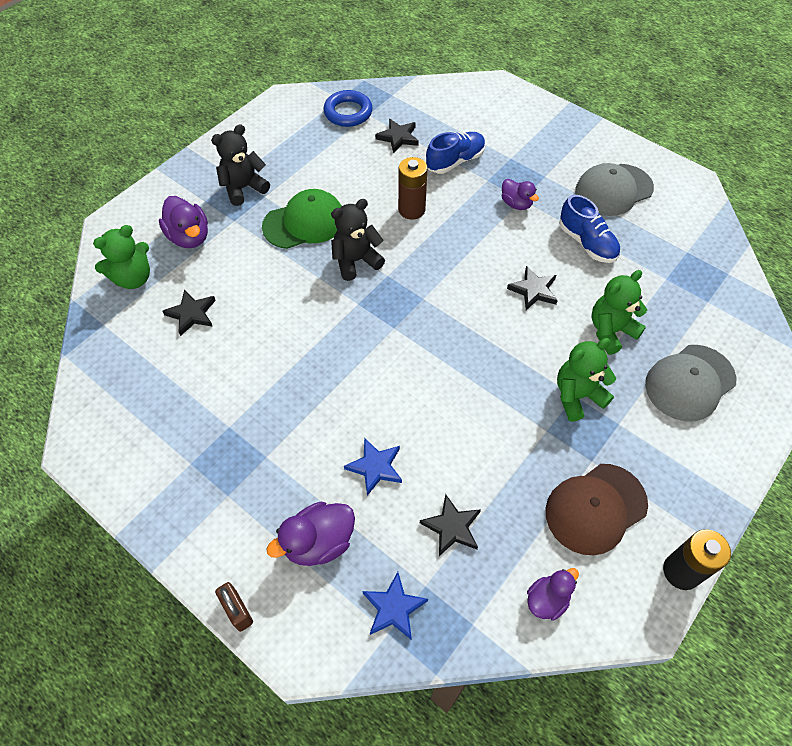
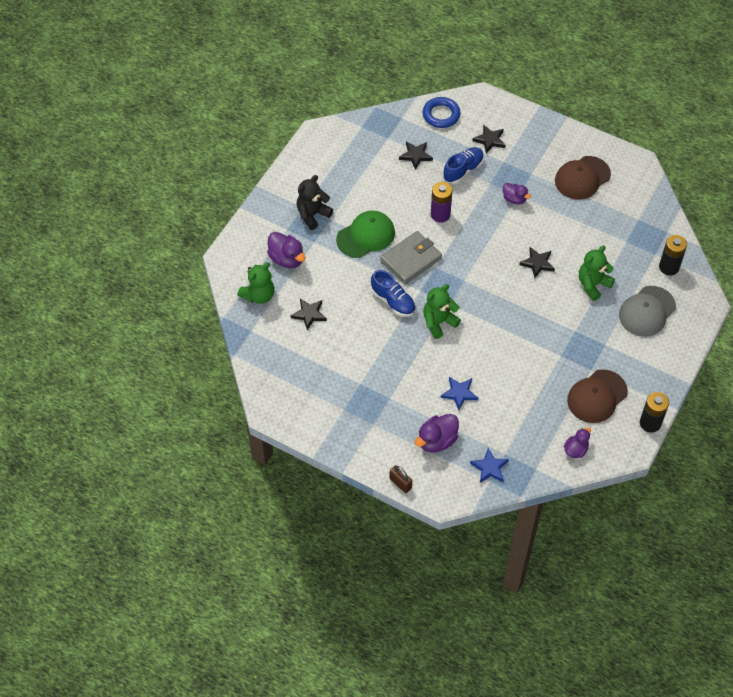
camera: 10 degrees left, 0 degrees up
(348, 112) = (371, 139): blue ring -> blue ring (441, 115)
(356, 261) = (411, 259): black teddy bear -> grey wallet
(411, 210) = (440, 214): brown battery -> purple battery
(452, 527) = (513, 420): black star -> black star (490, 140)
(577, 396) = (577, 331): green teddy bear -> green teddy bear (439, 322)
(587, 243) = (568, 223): blue shoe -> blue shoe (393, 301)
(613, 190) = (582, 178): grey cap -> brown cap
(728, 322) = (669, 267): none -> black battery

